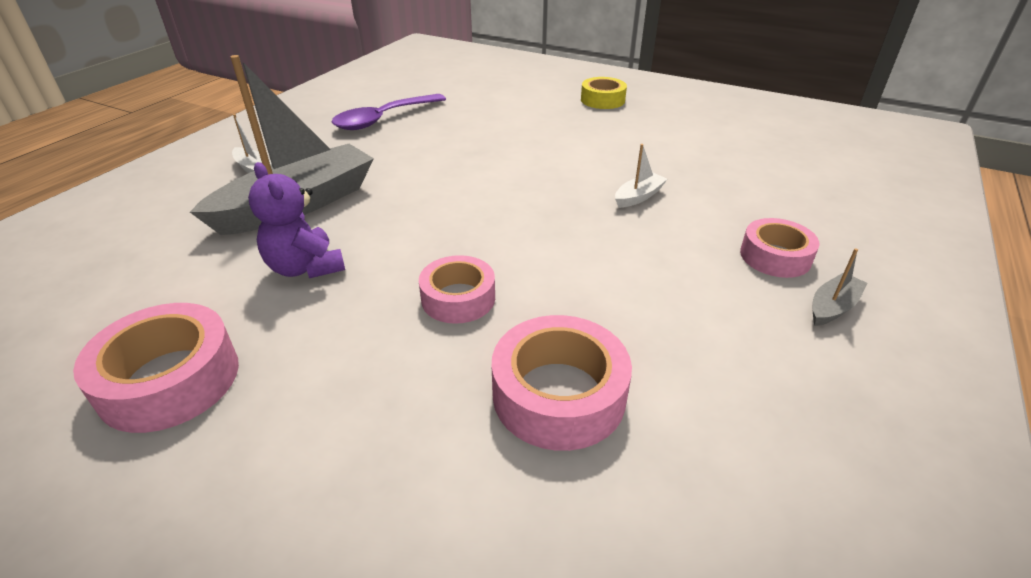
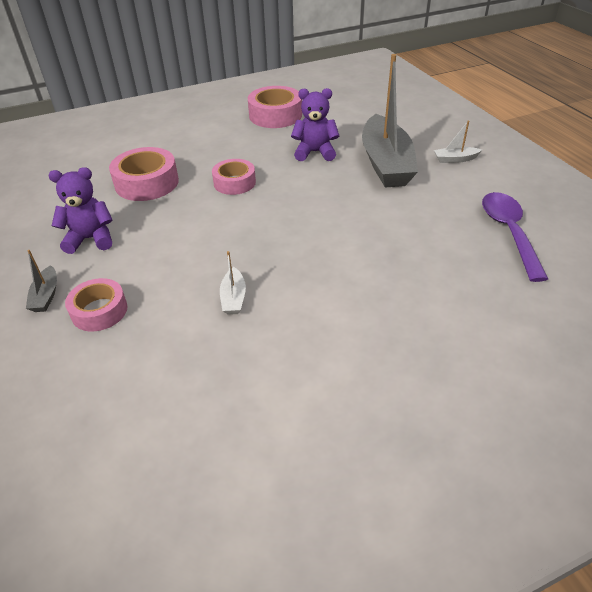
camera: 130 degrees right, 5 degrees up
(602, 100) = (446, 414): yellow tape -> none
(730, 348) = (91, 239): none -> purple teddy bear

